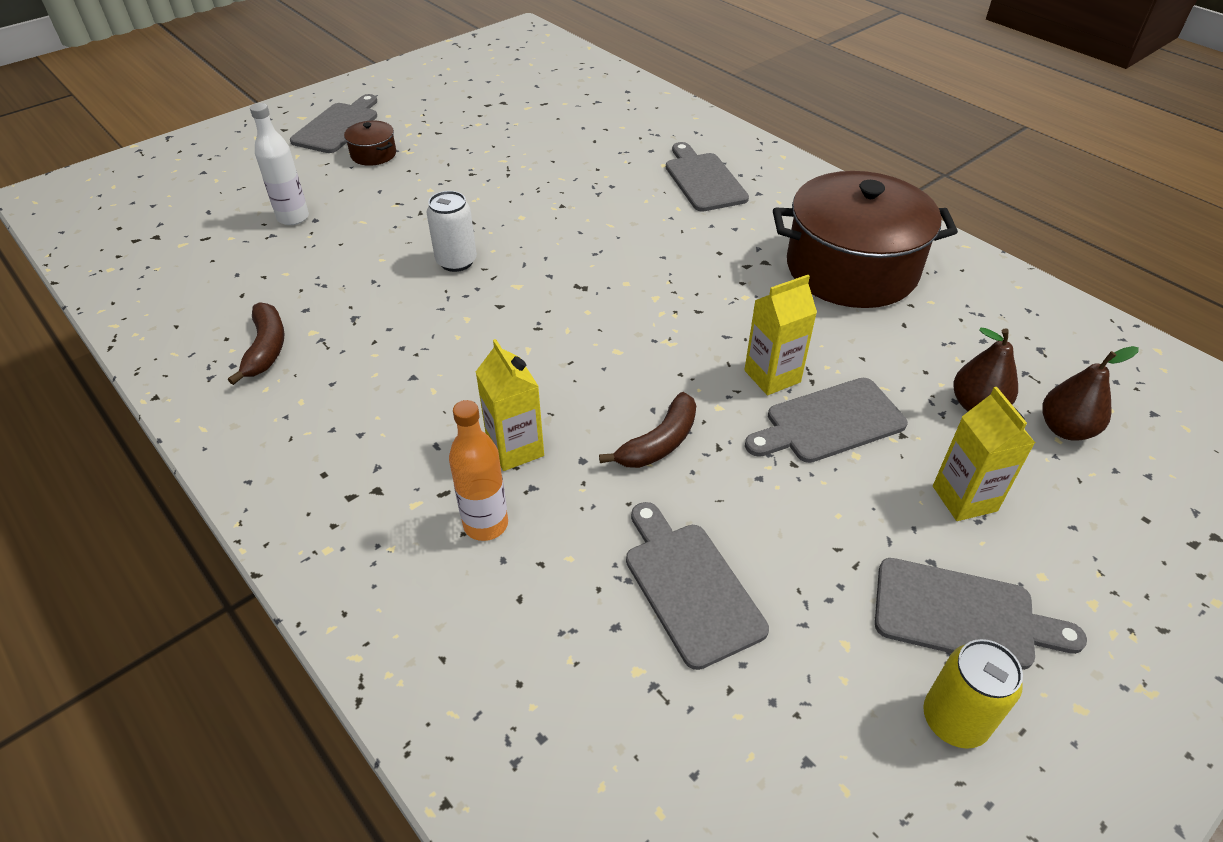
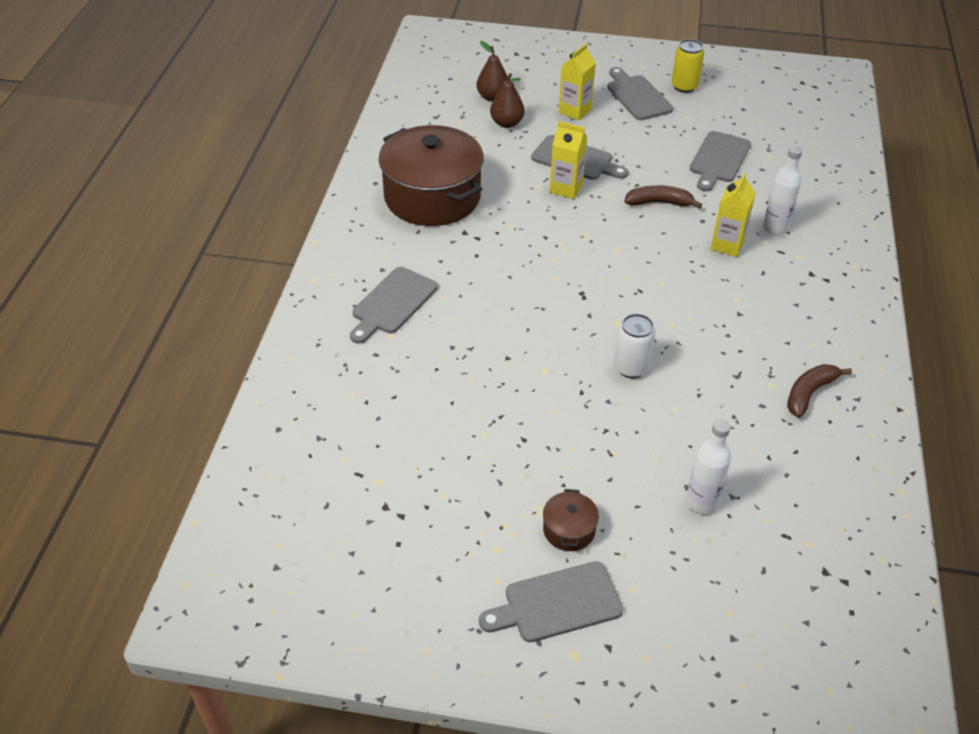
camera: 130 degrees left, 0 degrees up
(486, 524) = (775, 228): orange bottle -> white bottle

